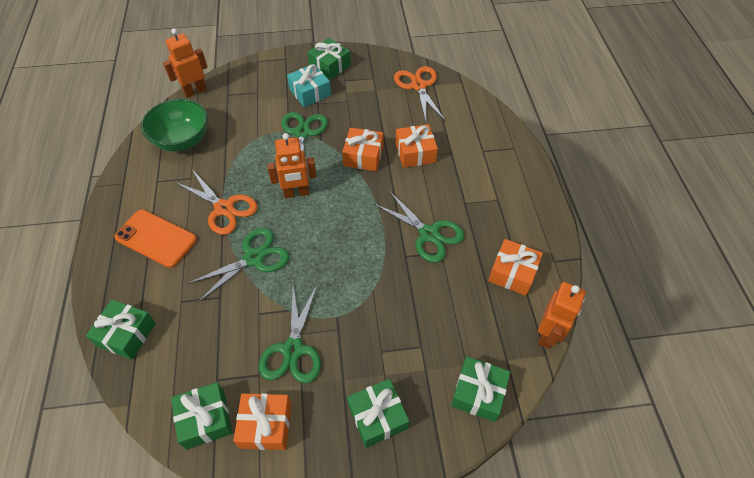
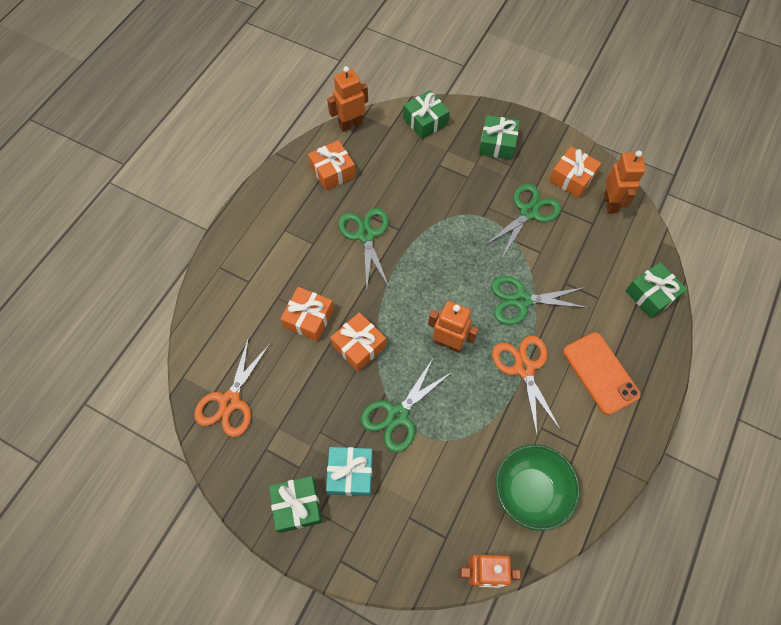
camera: 145 degrees left, 10 degrees up
(205, 419) = (611, 203): green gift -> orange robot

